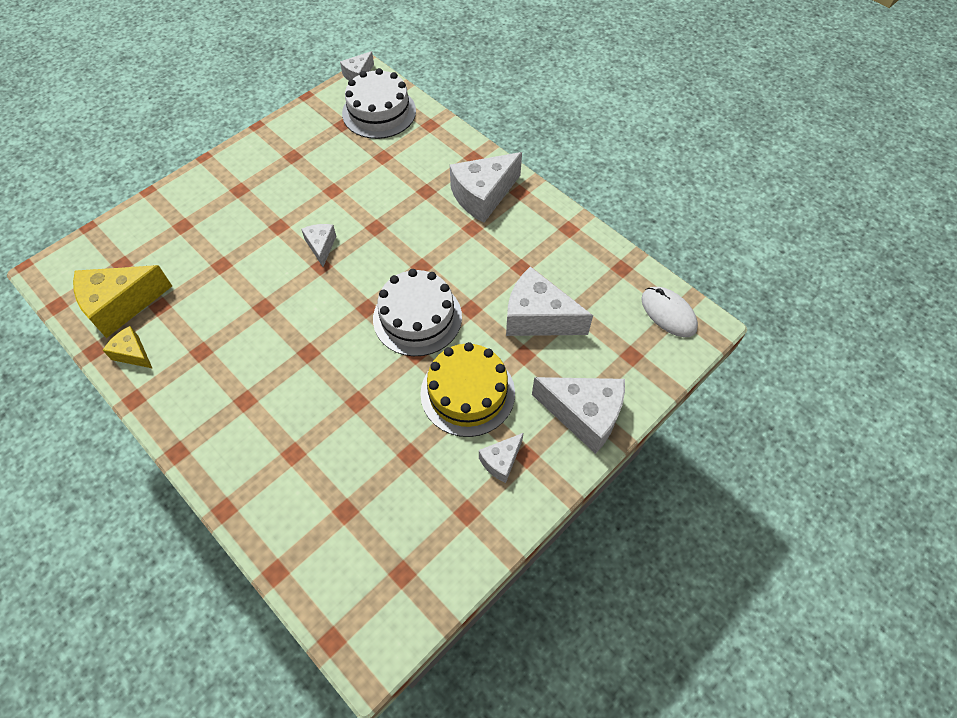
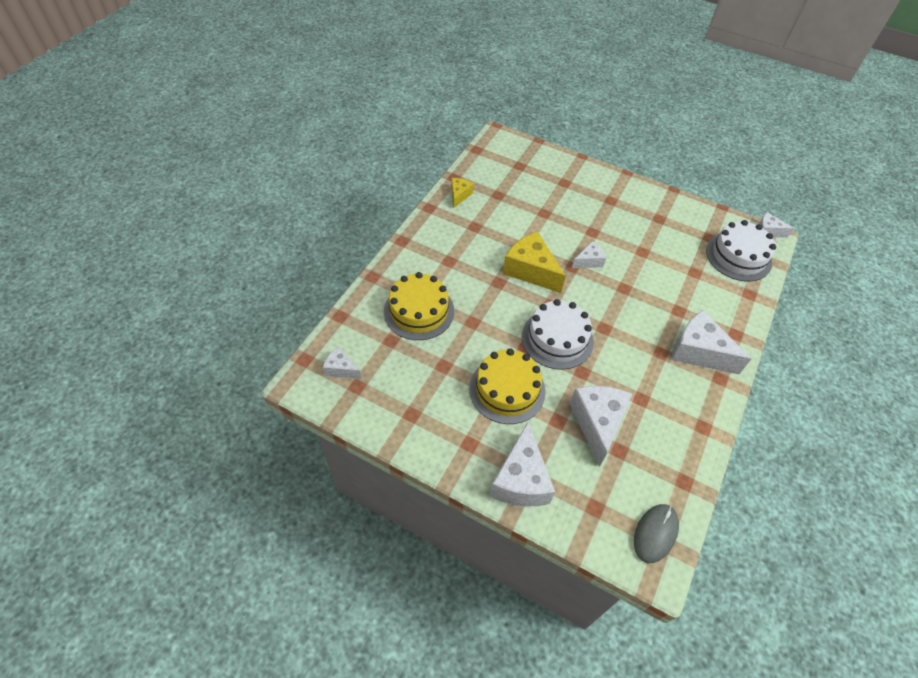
camera: 70 degrees right, 5 degrees down
(121, 305) = (490, 177): yellow cheese -> yellow cheese (531, 270)
(312, 462) = (419, 311): none -> yellow cake
(501, 461) = (459, 427): white cheese -> white cheese (341, 369)
(668, 313) = (655, 533): white mouse -> grey mouse

